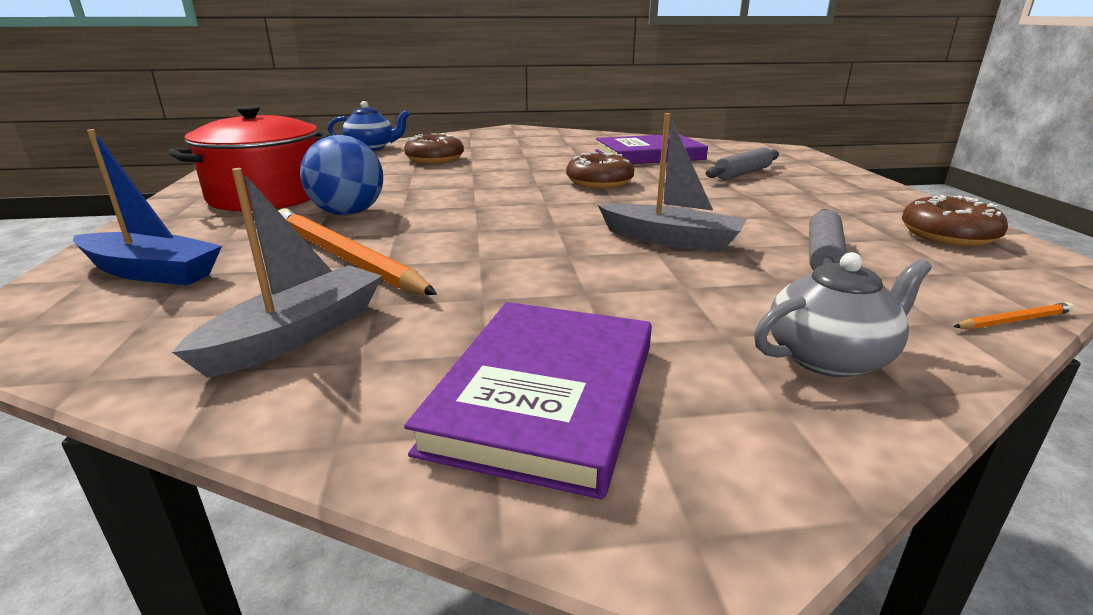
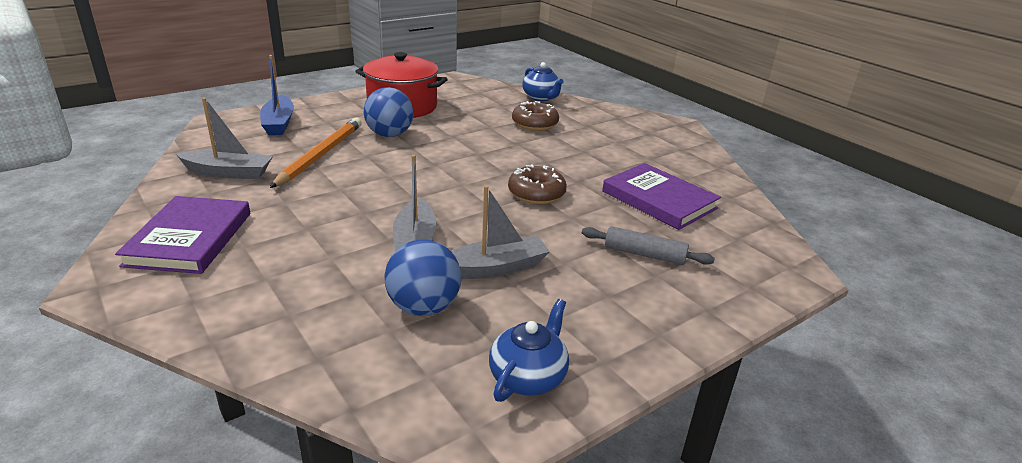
camera: 60 degrees right, 5 degrees up
(544, 395) = (189, 239): purple book -> purple book turned 75 degrees counterclockwise
(748, 218) = (494, 268): none -> grey boat
(823, 255) = (424, 307): grey rolling pin -> blue ball
(830, 357) = (249, 313): grey teapot -> none
(948, 235) = (528, 377): brown donut -> blue teapot
(1014, 321) = (333, 392): orange pencil -> none

